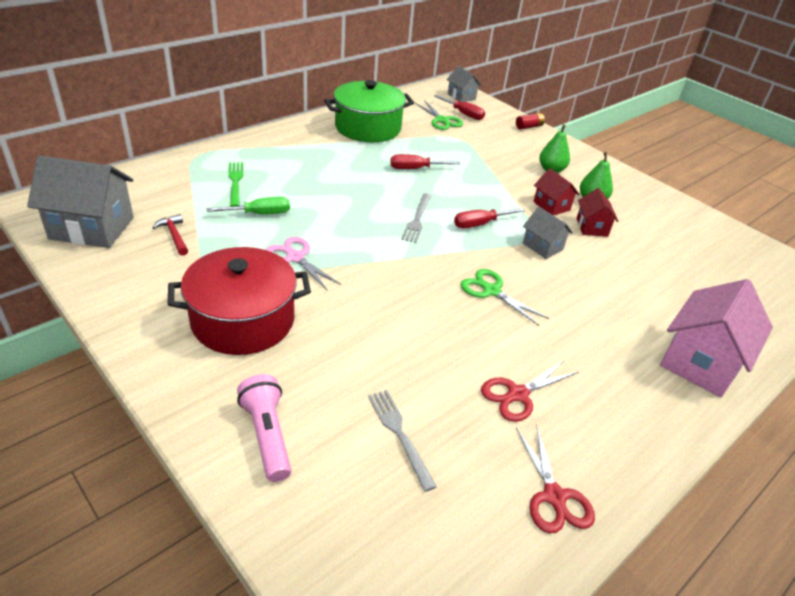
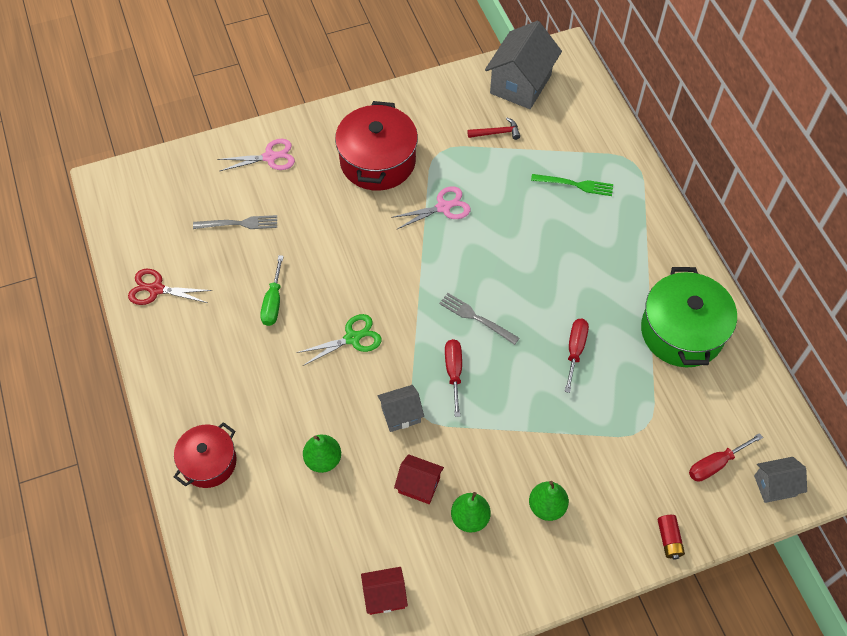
camera: 115 degrees right, 20 degrees up
(260, 214) = (516, 194): green screwdriver -> green screwdriver (273, 302)
(267, 435) = (270, 157): pink flashlight -> pink scissors
(442, 120) = (697, 427): green scissors -> none
(518, 394) = (238, 306): red scissors -> none
(551, 206) = (469, 463): red house -> red house (385, 596)
(622, 283) = (323, 459): none -> green pear
(701, 362) = (209, 462): pink house -> red pot

